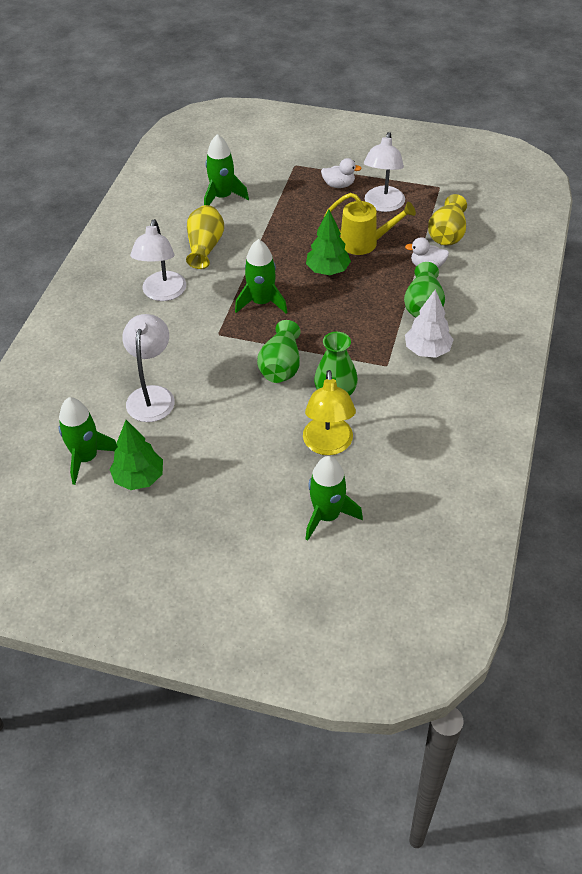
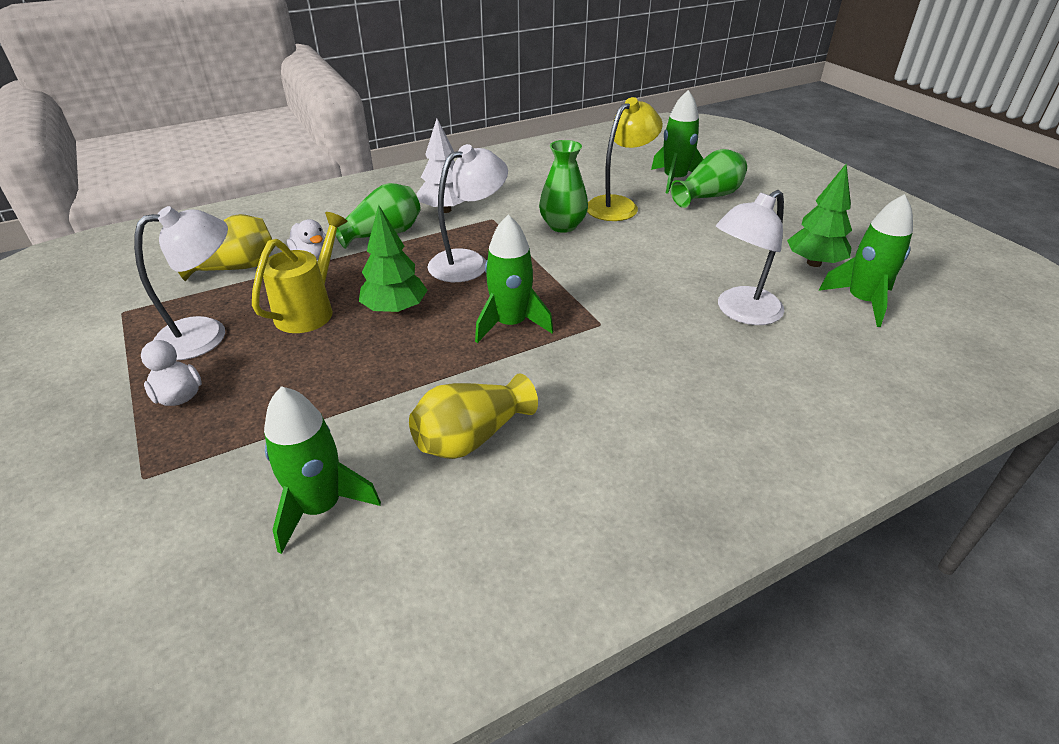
camera: 135 degrees left, 10 degrees down
(162, 293) = (610, 410): white lamp -> white lamp (469, 262)
(281, 366) = (578, 264): green vase -> green vase (708, 196)
(365, 243) = (310, 310): yellow watering can -> yellow watering can turned 60 degrees clockwise

